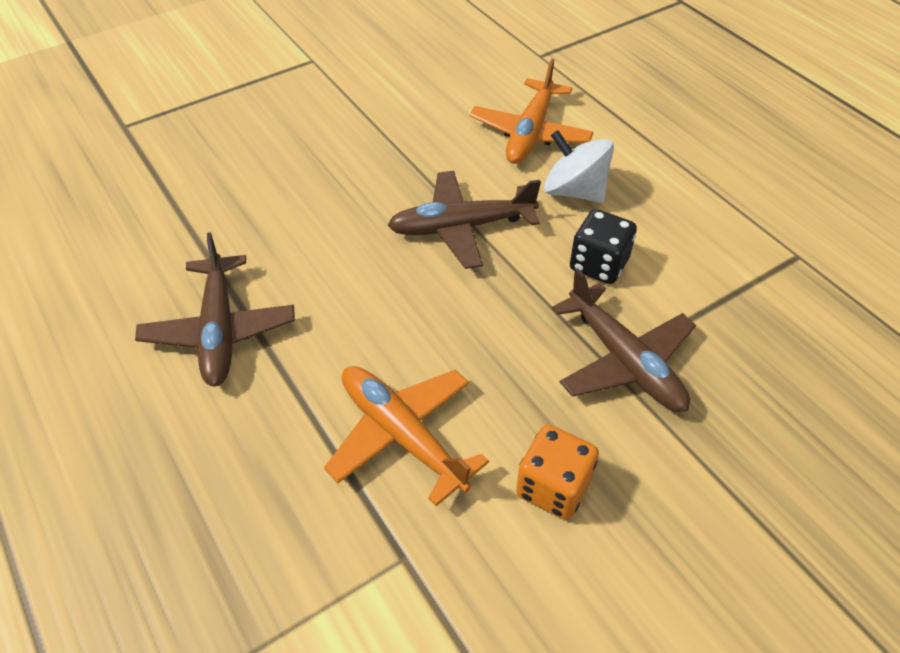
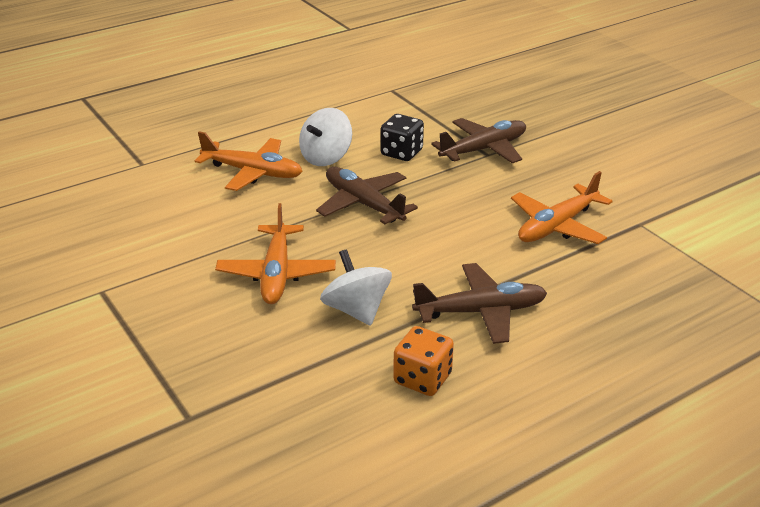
camera: 90 degrees left, 15 degrees down
(247, 224) = (356, 310): none -> white spinning top
(323, 163) = (276, 273): none -> orange plane
(461, 227) = (363, 204): brown plane -> brown plane turned 150 degrees clockwise
(553, 487) = (579, 176): orange dice -> orange dice (422, 379)

